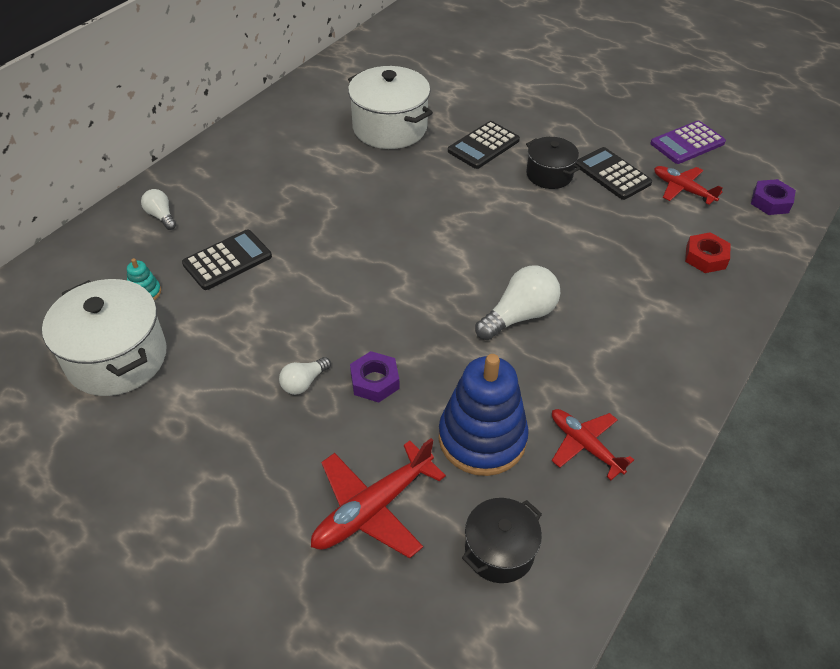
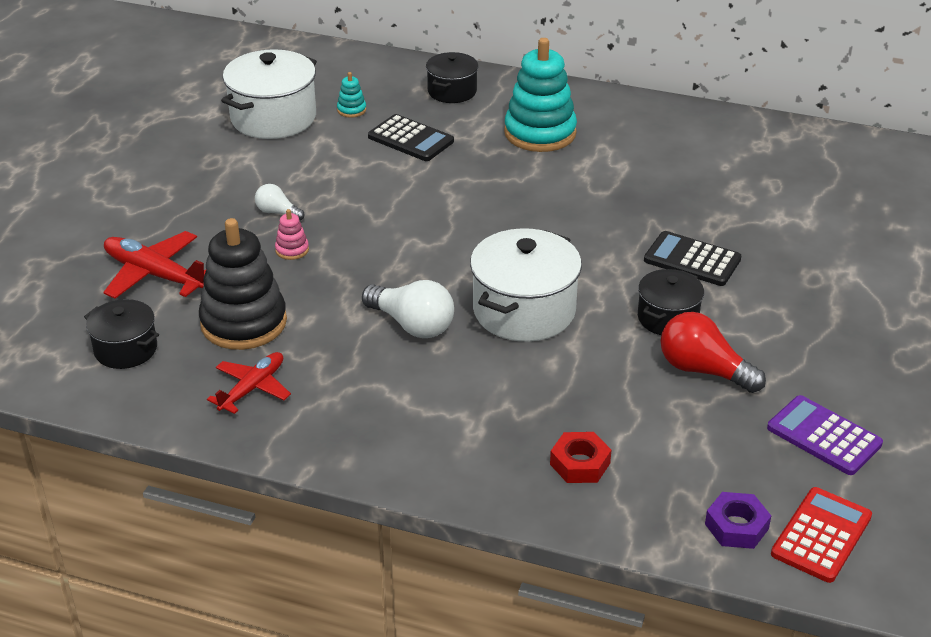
camera: 75 degrees right, 10 degrees down
(161, 216) = (452, 91): white light bulb -> black pot
(268, 179) = (540, 133): none -> turquoise stacking toy
(374, 381) = (292, 250): purple nut -> pink stacking toy
(390, 128) = (679, 188): white pot -> white pot (524, 310)
(482, 438) = (244, 322): blue stacking toy -> black stacking toy
(612, 174) = (703, 370): black calculator -> red light bulb
(683, 189) = (710, 436): red plane -> none
(778, 170) = (821, 535): none -> red calculator

